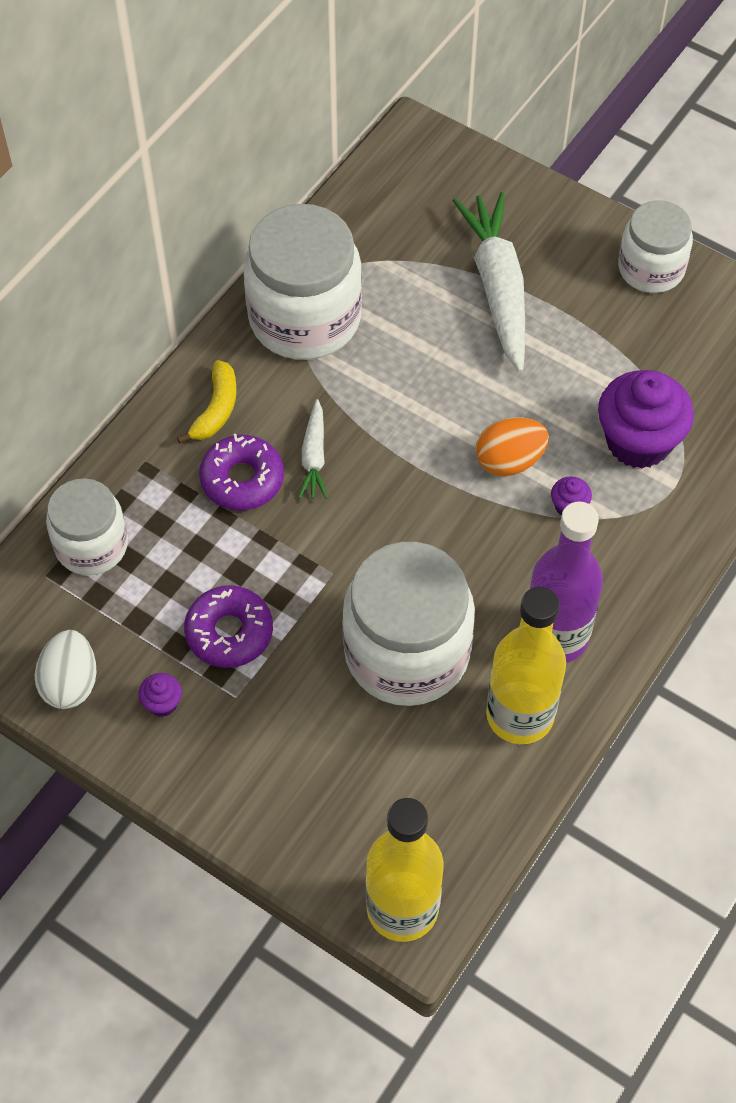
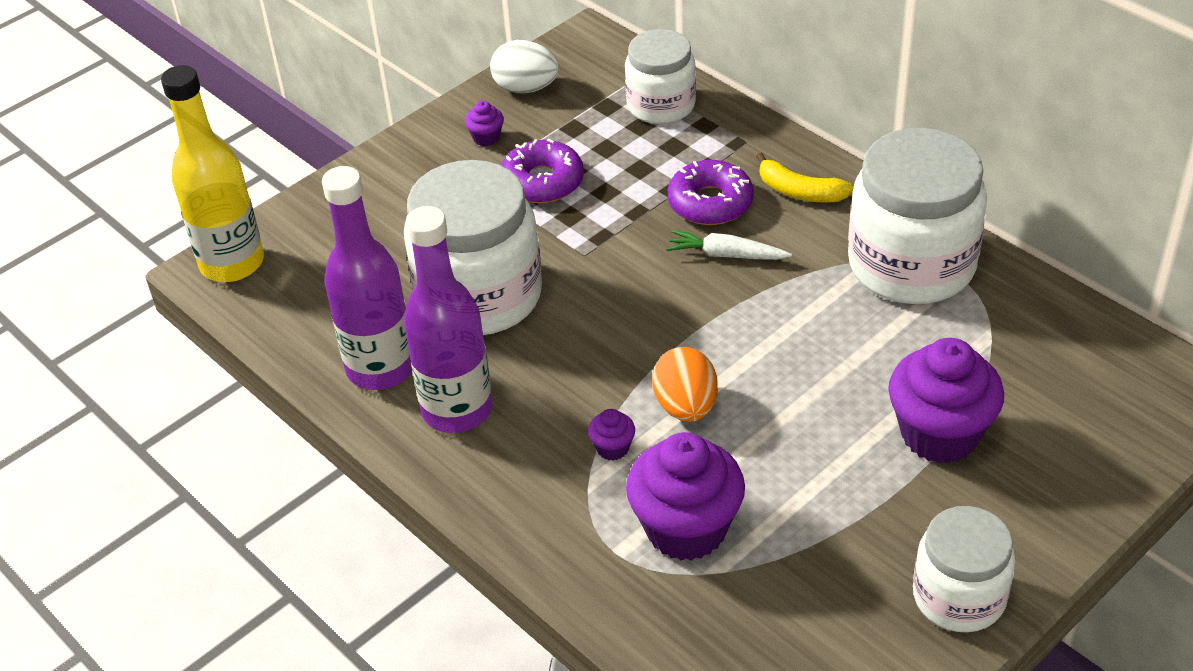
camera: 105 degrees right, 15 degrees down
(498, 288) = (939, 434): white carrot -> purple cupcake
(520, 715) = (381, 368): yellow bottle -> purple bottle

